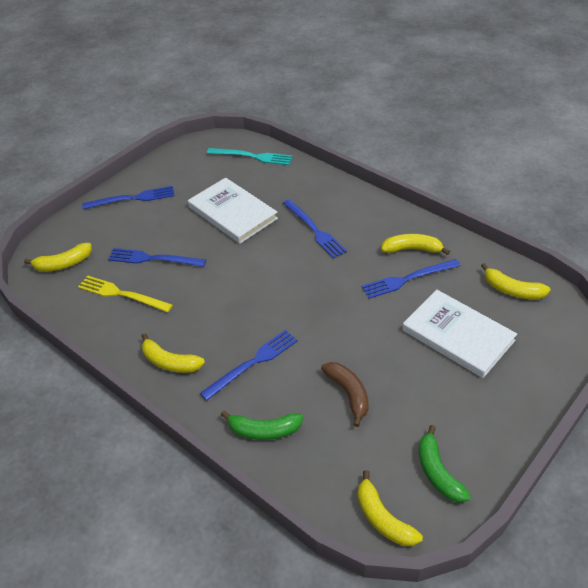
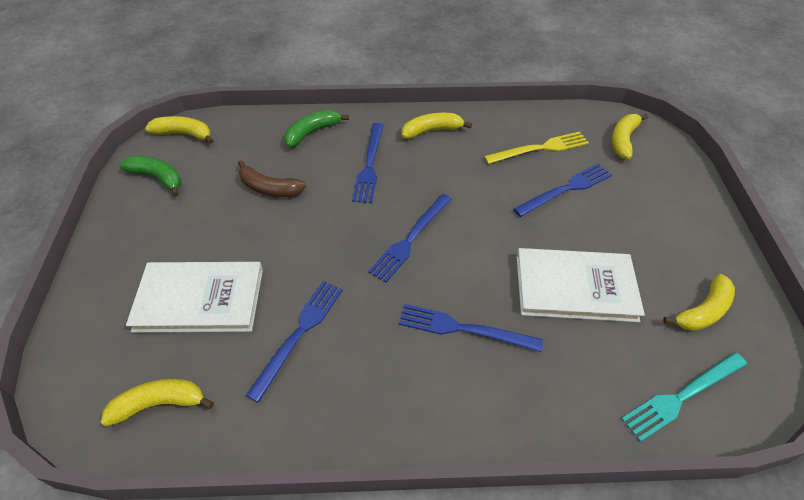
camera: 135 degrees right, 5 degrees up
(132, 198) = (690, 232): blue fork -> blue fork (410, 239)
(412, 249) = (325, 383): yellow banana -> yellow banana (703, 311)

